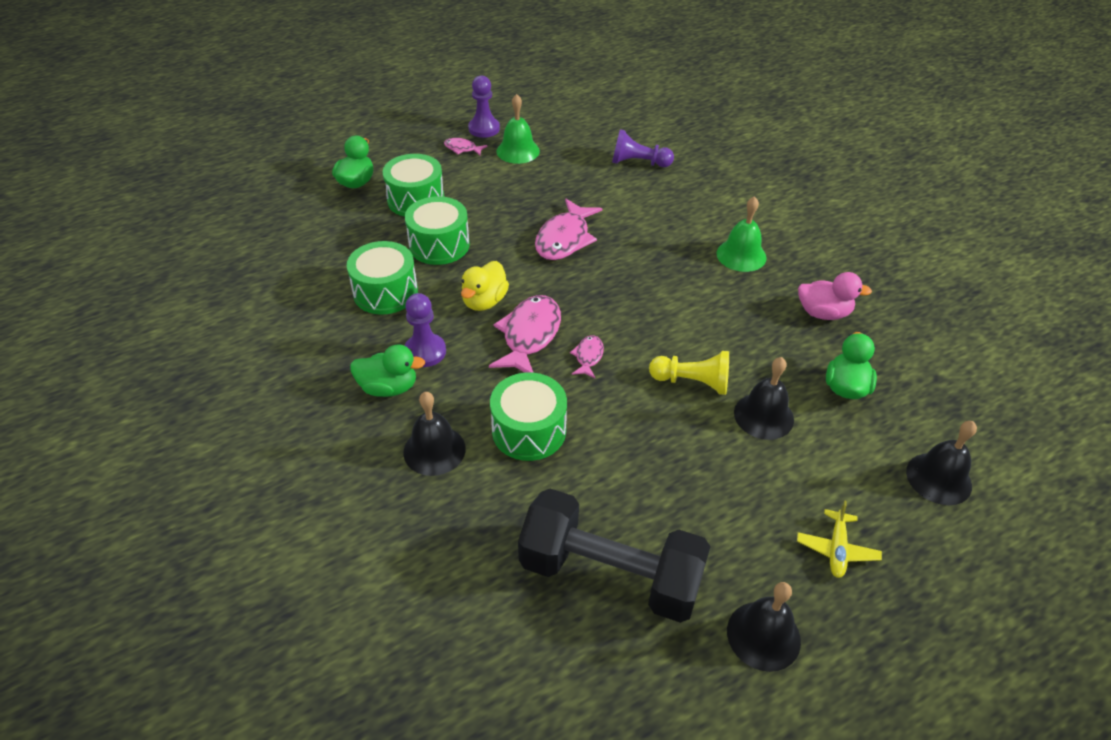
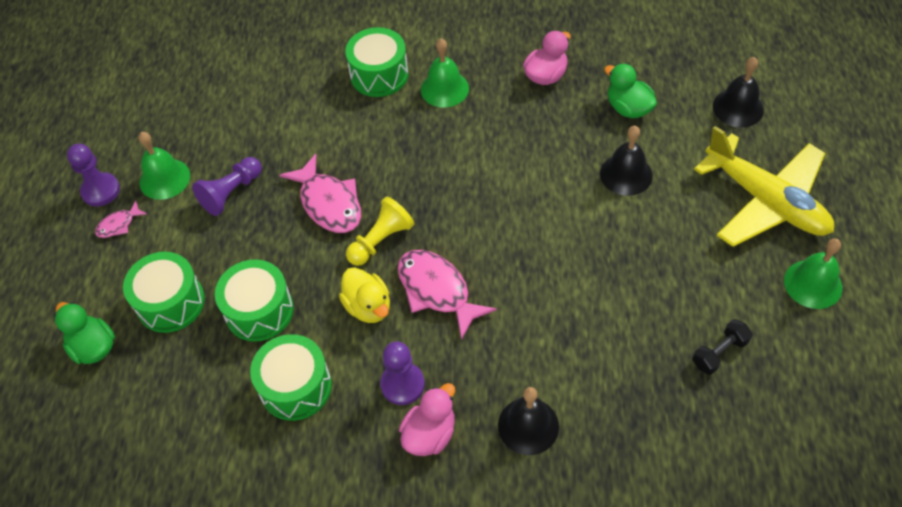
camera: 55 degrees left, 10 degrees up
(389, 387) = (430, 434): green duck -> pink duck
(529, 430) = (548, 342): green drum -> green drum (379, 74)
(588, 357) = (491, 258): pink fish -> none
(610, 574) = (719, 353): black dumbbell -> black dumbbell, size x0.41
(638, 163) = (265, 93): purple pawn -> purple pawn (231, 193)
(692, 382) = (565, 201): yellow pawn -> yellow pawn (381, 240)
(763, 635) = (813, 284): black bell -> green bell
(836, 549) = (765, 201): yellow plane -> yellow plane, size x2.38

